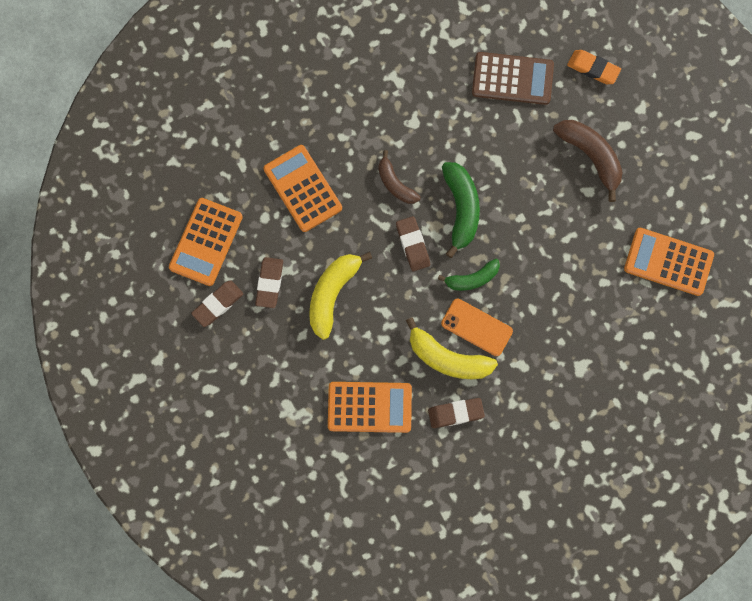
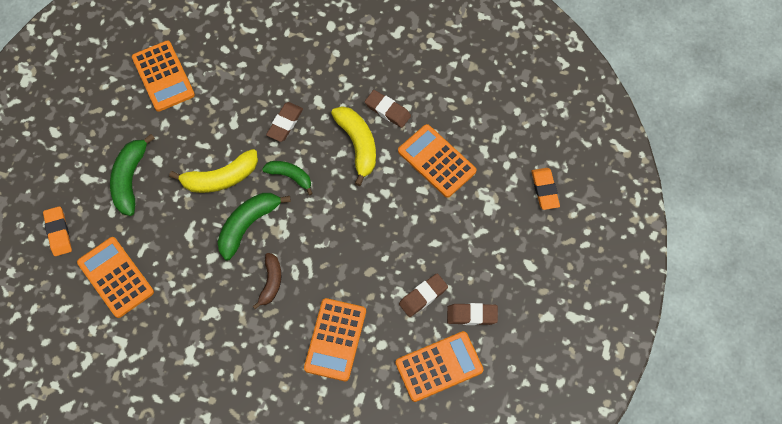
camera: 135 degrees left, 10 degrees down
(256, 468) = (544, 190): none -> orange eraser
(332, 294) = (388, 250): yellow banana -> yellow banana (220, 178)
(413, 245) = (303, 232): brown eraser -> brown eraser (285, 123)
(476, 327) = (320, 146): orange phone -> none
(512, 79) = (115, 277): brown calculator -> orange calculator
(590, 156) = (130, 179): brown banana -> green banana

